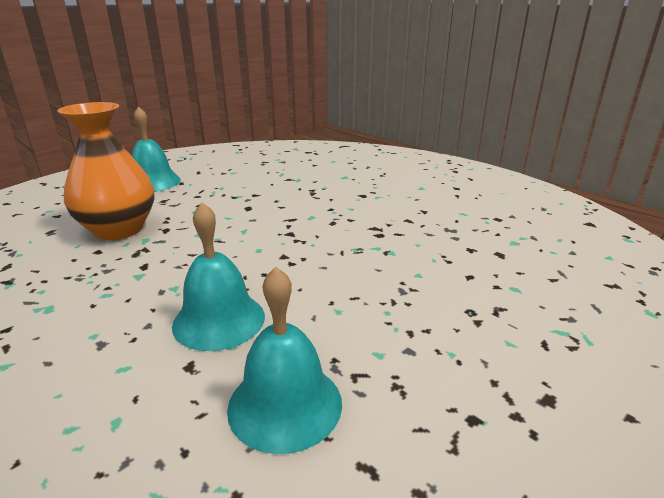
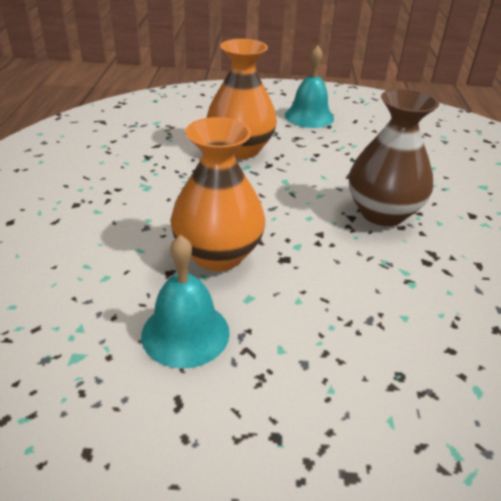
camera: 45 degrees right, 10 degrees up
(219, 320) = (218, 254): turquoise bell -> orange vase
(307, 220) = (382, 213): none -> brown vase

